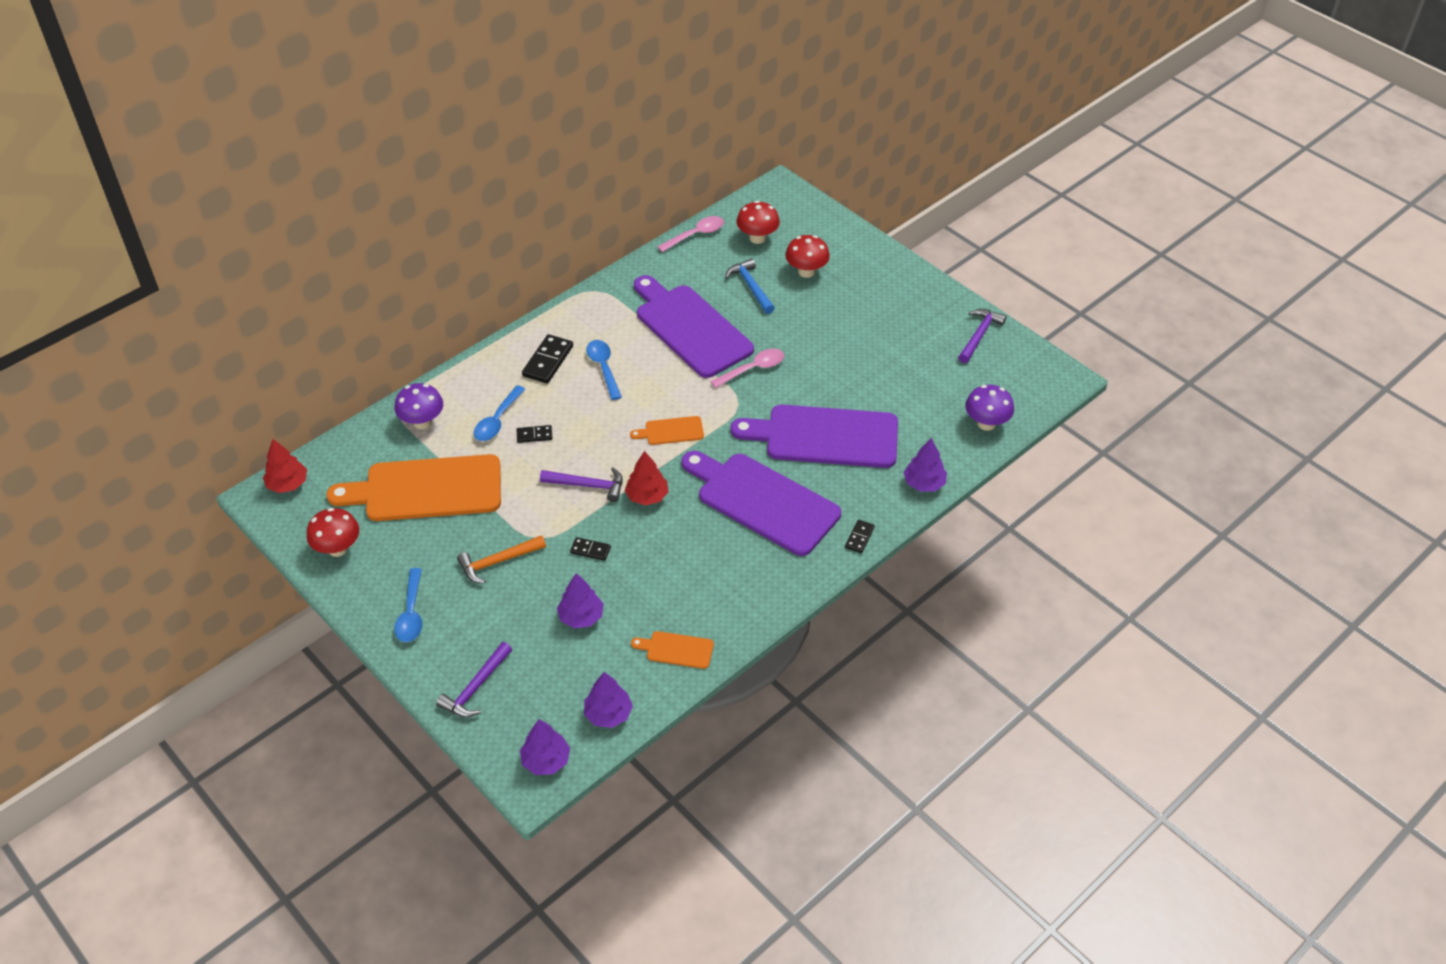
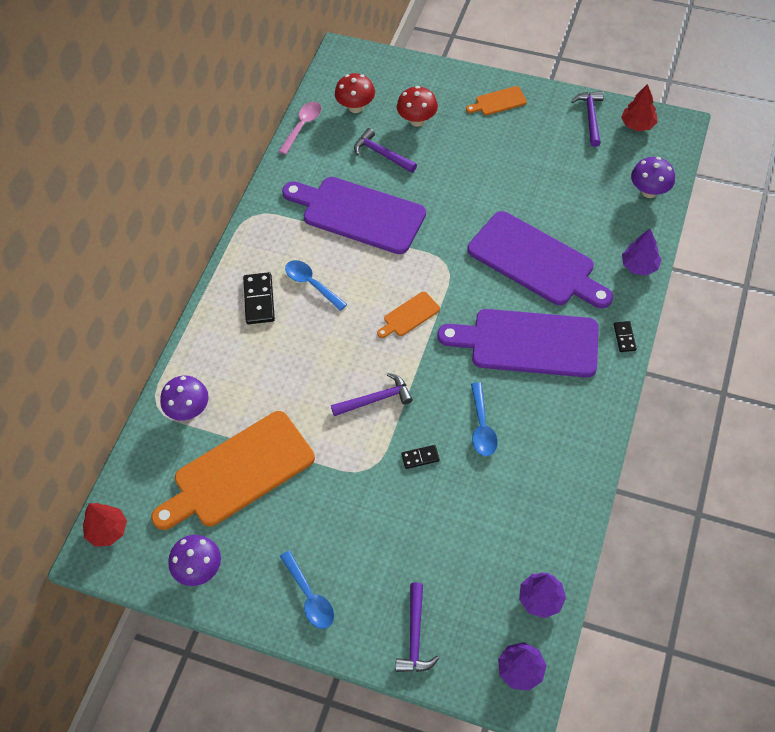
camera: 25 degrees left, 10 degrees up
(338, 548) = (199, 569): red mushroom -> purple mushroom
(497, 421) = (255, 377): blue spoon -> blue spoon (482, 427)
(498, 562) = (350, 509): orange hammer -> none
(534, 435) = (297, 375): black domino -> none
(581, 616) = (456, 522): purple tree -> none
(647, 496) = (431, 384): red tree -> red tree (637, 124)
(676, 650) = (554, 511): orange cutting board -> orange cutting board (498, 102)
(751, 287) = (382, 154): blue hammer -> purple hammer
(753, 369) = (436, 227): pink spoon -> none
(825, 437) = (535, 261): purple cutting board -> purple cutting board turned 120 degrees counterclockwise

